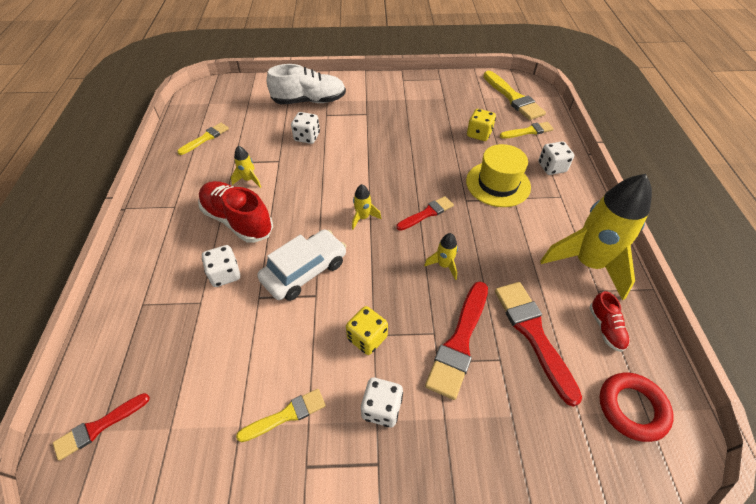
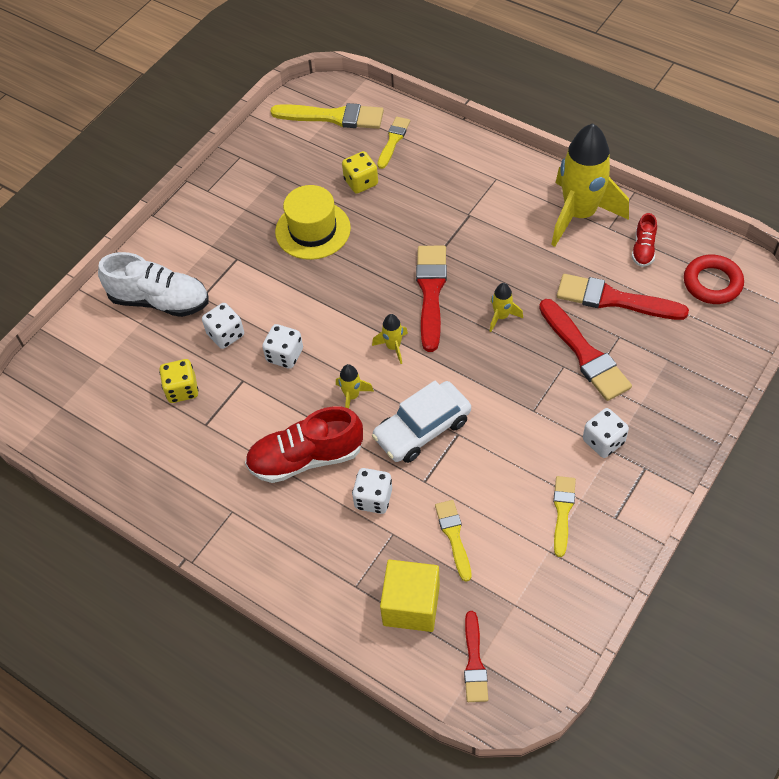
camera: 50 degrees left, 5 degrees up
(139, 349) = (411, 605): none -> yellow cube
(205, 138) = (133, 437): yellow brush -> yellow brush (454, 536)
(249, 180) = (250, 422): yellow rocket -> yellow rocket (352, 396)
(304, 271) = (422, 429): white car -> white car turned 120 degrees counterclockwise
(309, 101) = (160, 301): white shoe -> white shoe turned 75 degrees clockwise
(367, 338) = (532, 417): yellow dice -> yellow dice (182, 389)
(427, 213) = (431, 292): red brush -> red brush, size x1.67
(498, 184) = (441, 213): yellow hat -> yellow hat (313, 230)
(551, 167) = (456, 158): white dice -> white dice (285, 355)
(605, 328) = (643, 249): red shoe -> red shoe turned 75 degrees clockwise

